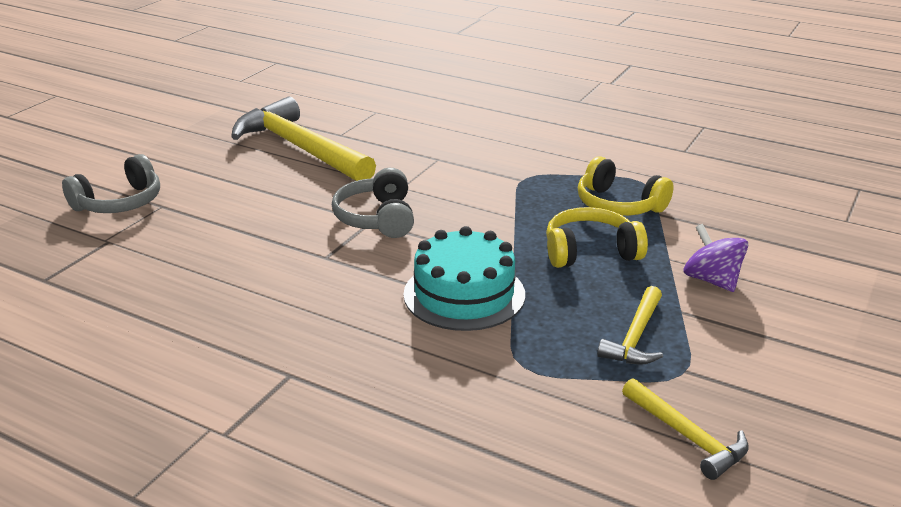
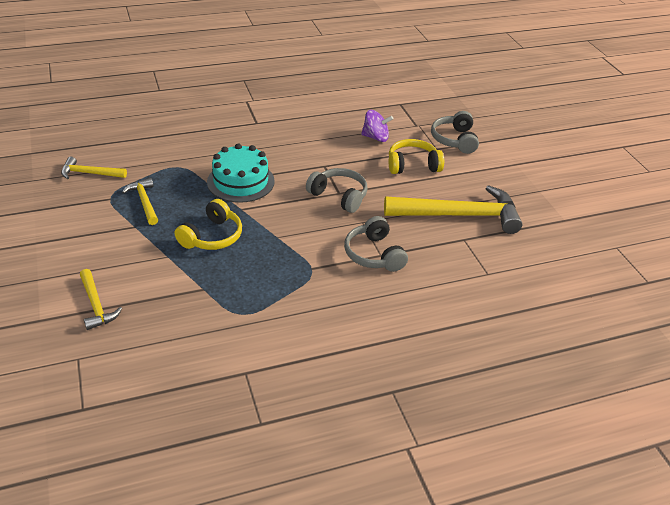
camera: 130 degrees right, 10 degrees up
(443, 161) = (374, 254): none -> grey headphones
(618, 205) = (233, 281): yellow headphones -> yellow headphones (412, 165)
(711, 280) = (133, 253): purple spinning top -> purple spinning top (375, 137)
(798, 252) = (96, 305): none -> yellow hammer

